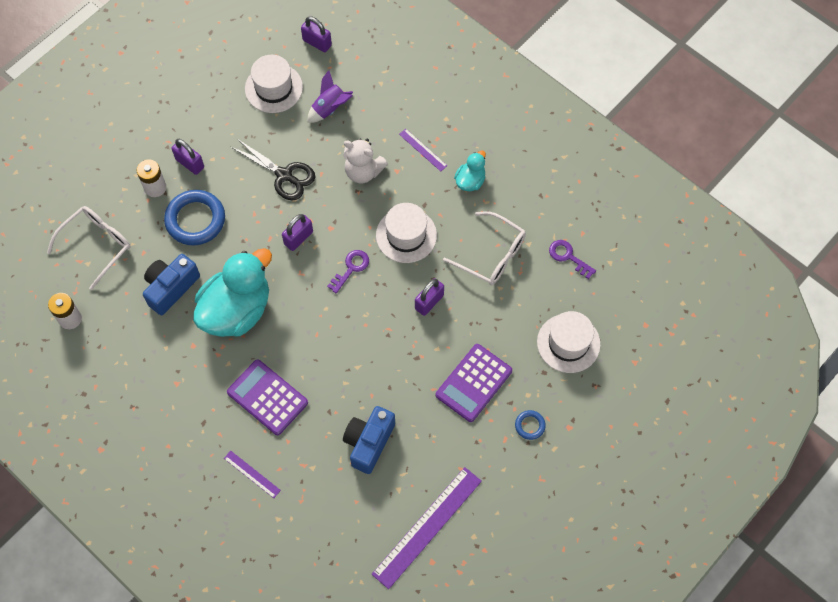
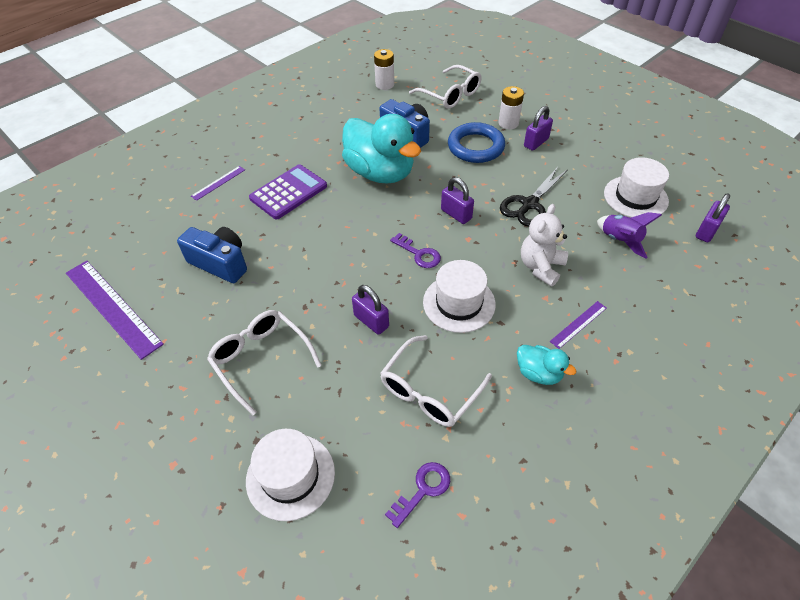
camera: 95 degrees right, 15 degrees down
(473, 383) = (261, 359): purple calculator -> white glasses
(530, 425) = (190, 416): blue ring -> none

